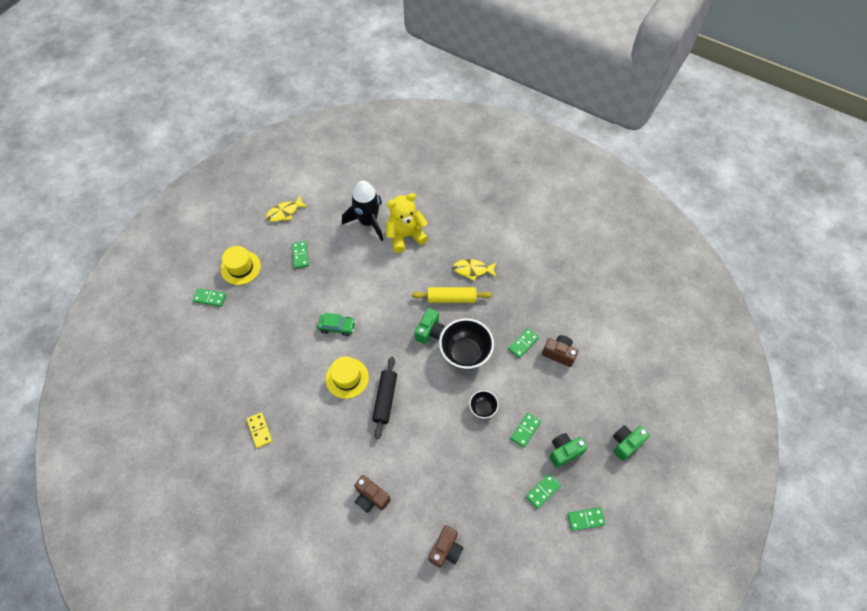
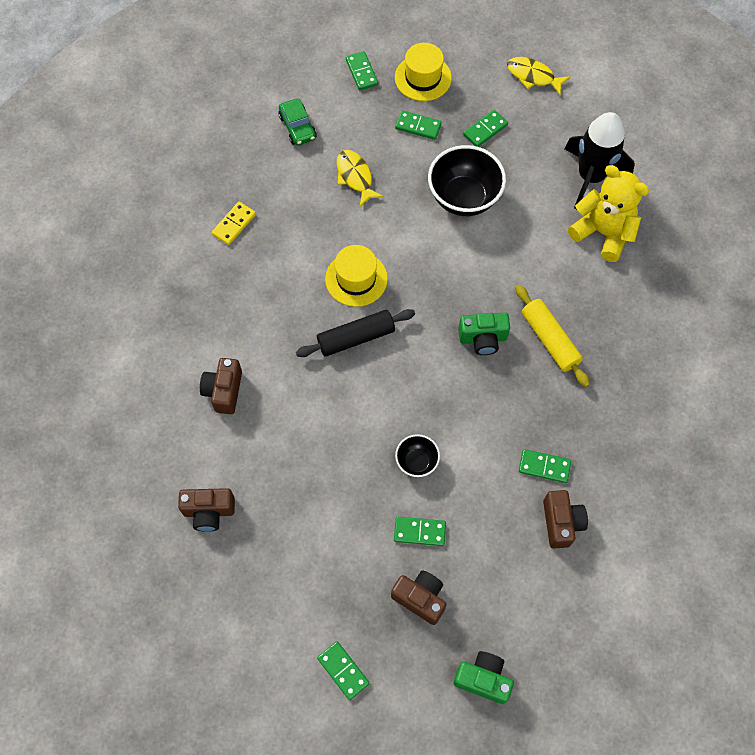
camera: 60 degrees right, 5 degrees up
(337, 327) = (416, 228): green car -> green car (297, 127)
(465, 353) = (481, 399): black bowl -> black bowl (464, 198)
(472, 270) = (612, 343): yellow fish -> yellow fish (355, 176)
(543, 491) = (349, 595): green domino -> green domino (418, 126)
(564, 452) = (420, 598): green camera -> brown camera

